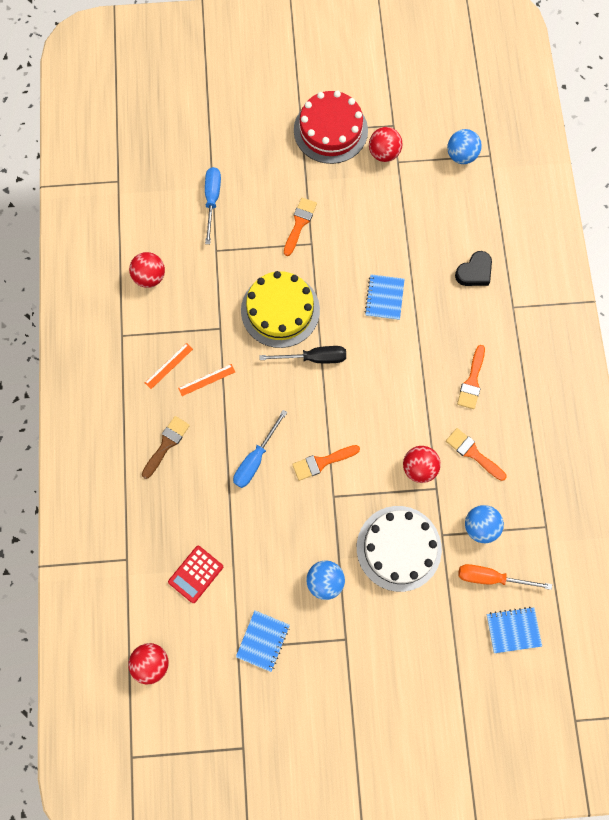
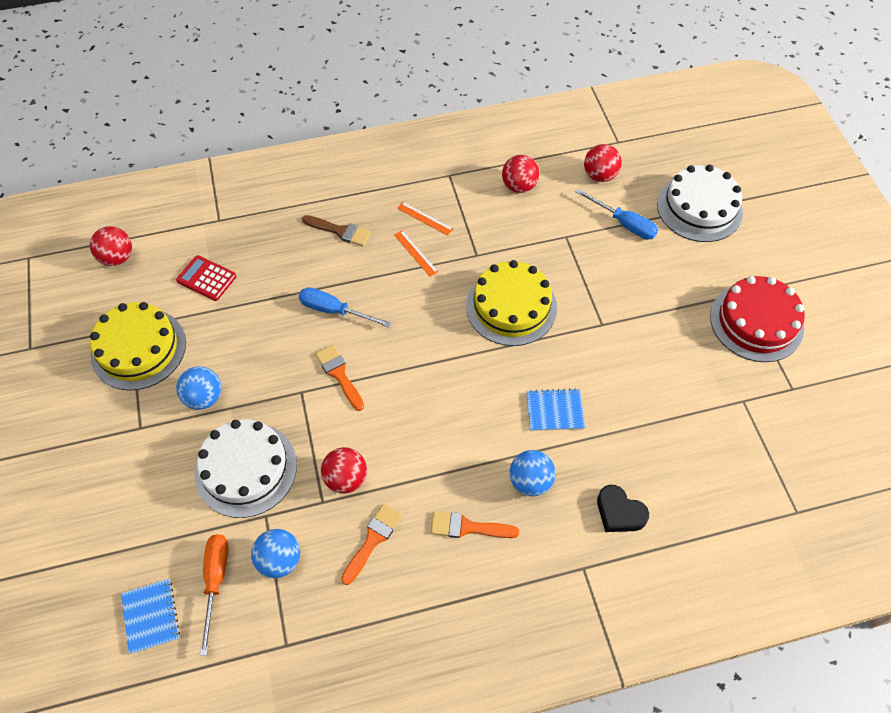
camera: 80 degrees right, 15 degrees down
(209, 137) = (699, 208): none -> white cake
(212, 200) = (624, 223): blue screwdriver -> blue screwdriver turned 45 degrees clockwise
(263, 640) = (138, 349): blue notebook -> yellow cake
(299, 223) = (623, 309): orange brush -> none
(314, 358) = (461, 348): black screwdriver -> none
(384, 153) = (748, 383): red ball -> red ball (599, 175)
(461, 156) = (781, 475): blue ball -> blue ball (530, 481)

